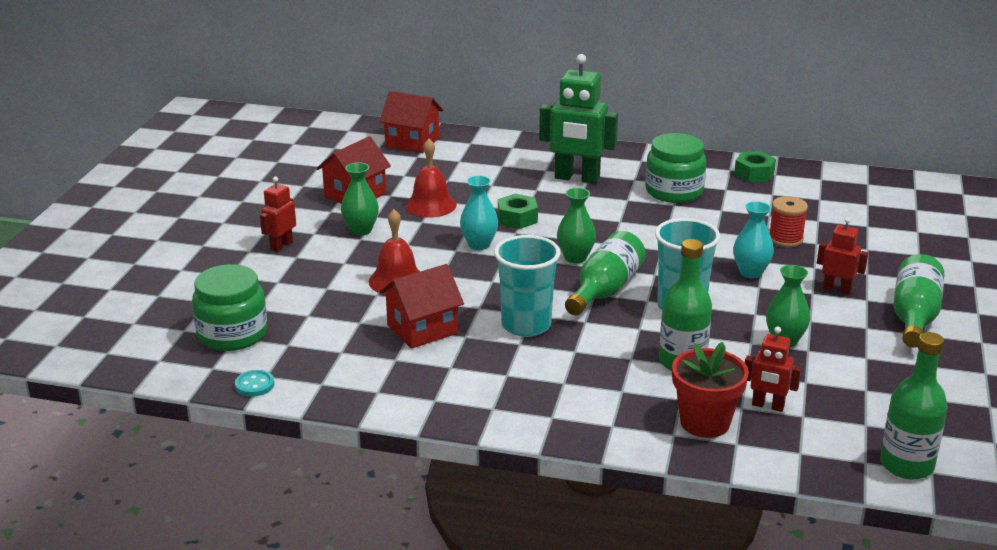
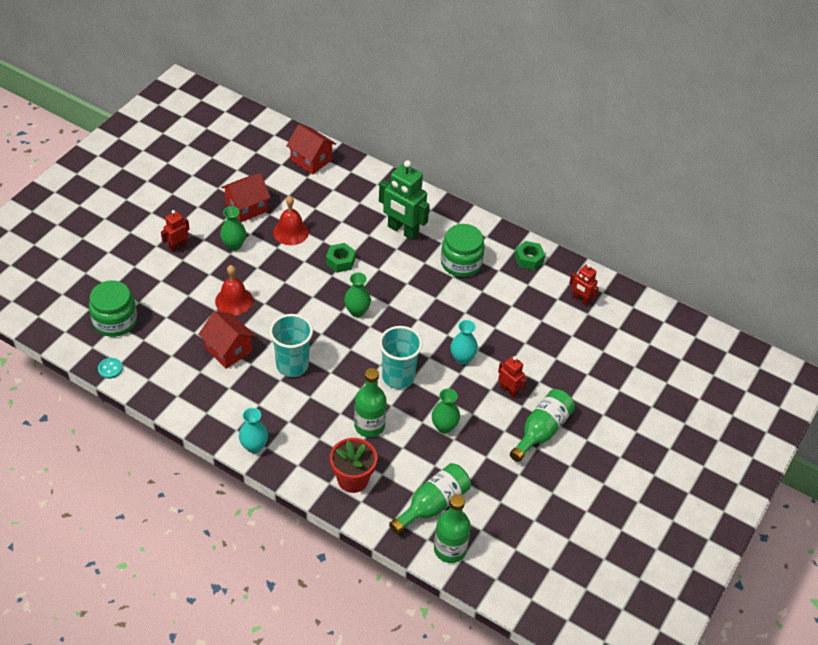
camera: 15 degrees right, 20 degrees up
(422, 329) = (228, 350): red house -> red house turned 60 degrees clockwise
(479, 244) = (302, 281): turquoise vase -> turquoise vase (254, 446)
(605, 290) = (358, 348): green bottle -> green bottle (433, 505)
(768, 406) = (398, 478): red robot -> red robot (580, 299)
(785, 239) = (506, 333): red spool -> none

